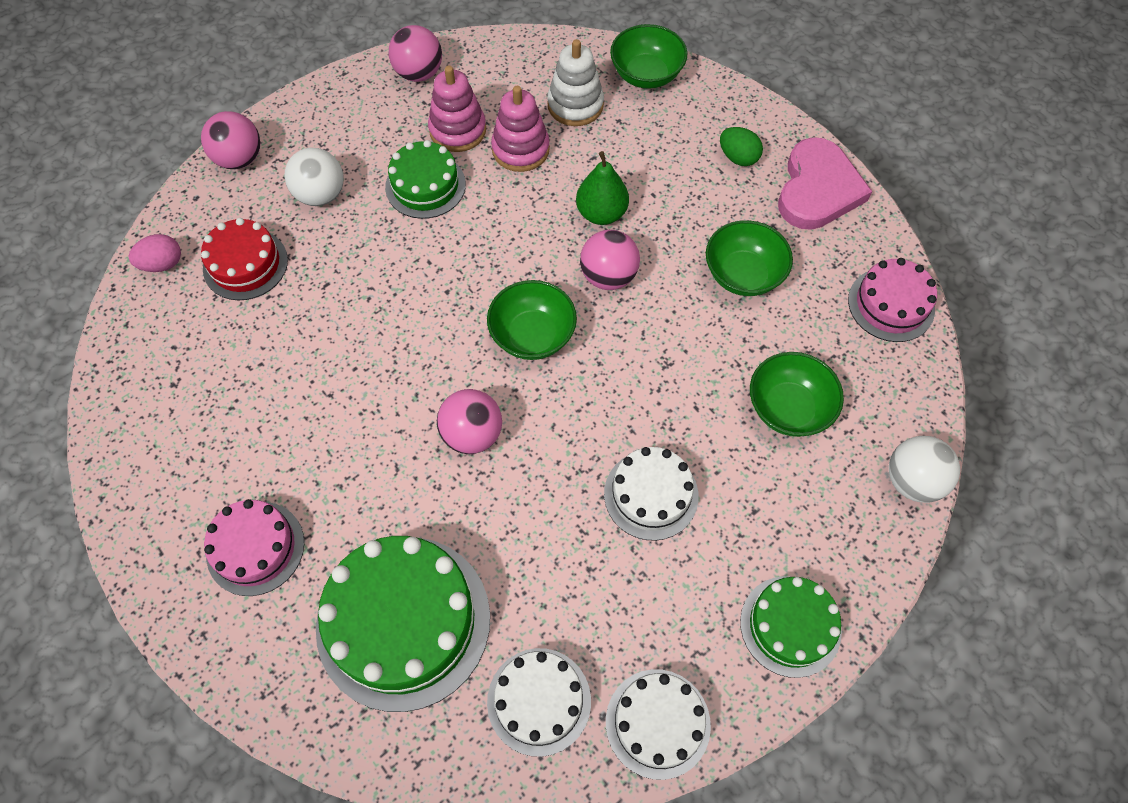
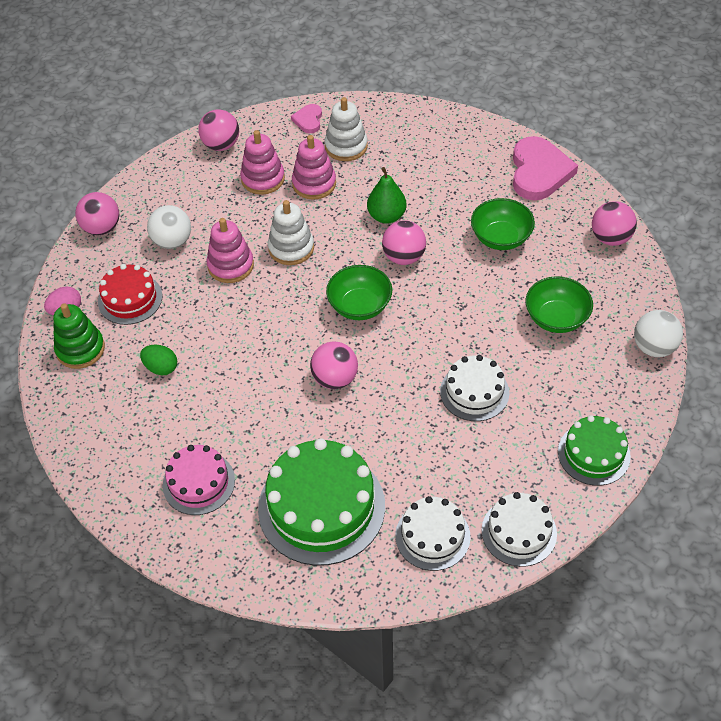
camera: 10 degrees left, 10 degrees down
(164, 322) = (80, 349): none -> green stacking toy
(384, 243) = (230, 265): none -> pink stacking toy
(425, 185) = (250, 221): green cake -> none
(467, 234) = (291, 248): none -> white stacking toy
(537, 60) = (308, 120): none -> pink heart
(646, 74) = (393, 116): green bowl -> none
(738, 157) = (476, 161): green egg -> green egg (161, 368)
(891, 304) = (610, 238): pink cake -> pink ball

